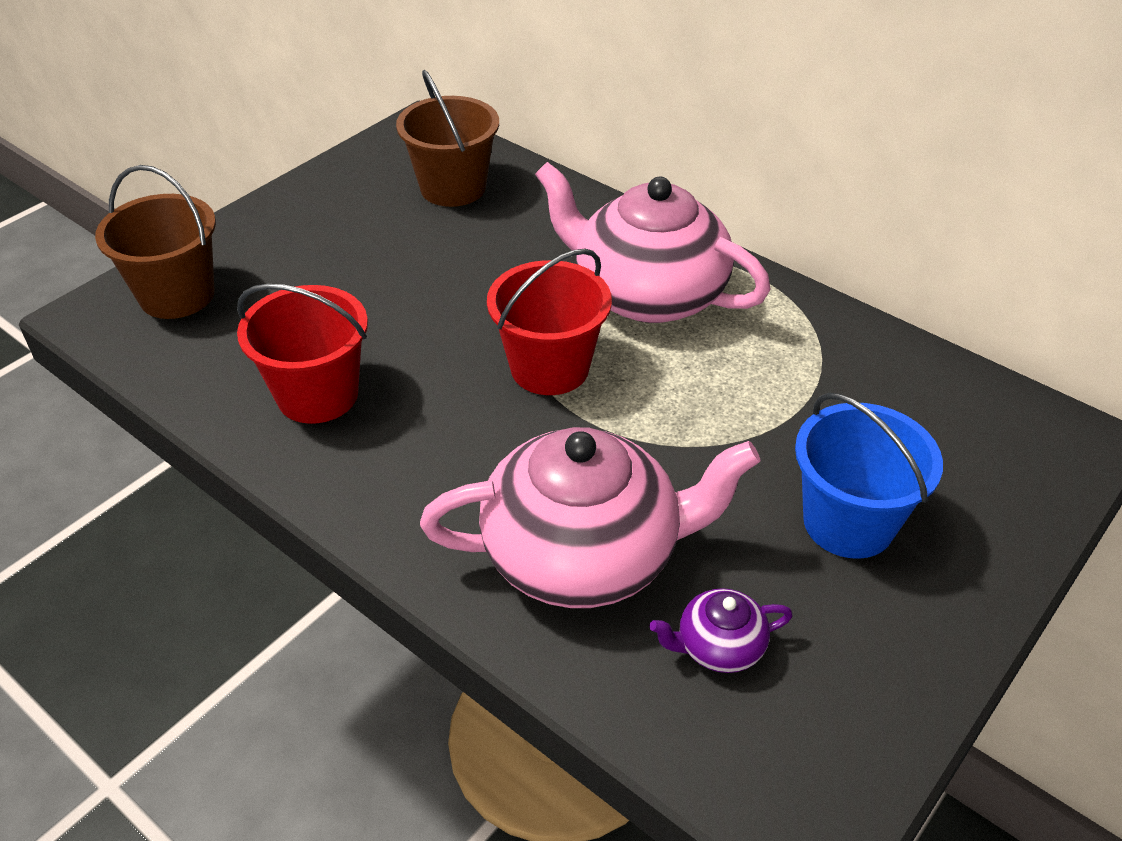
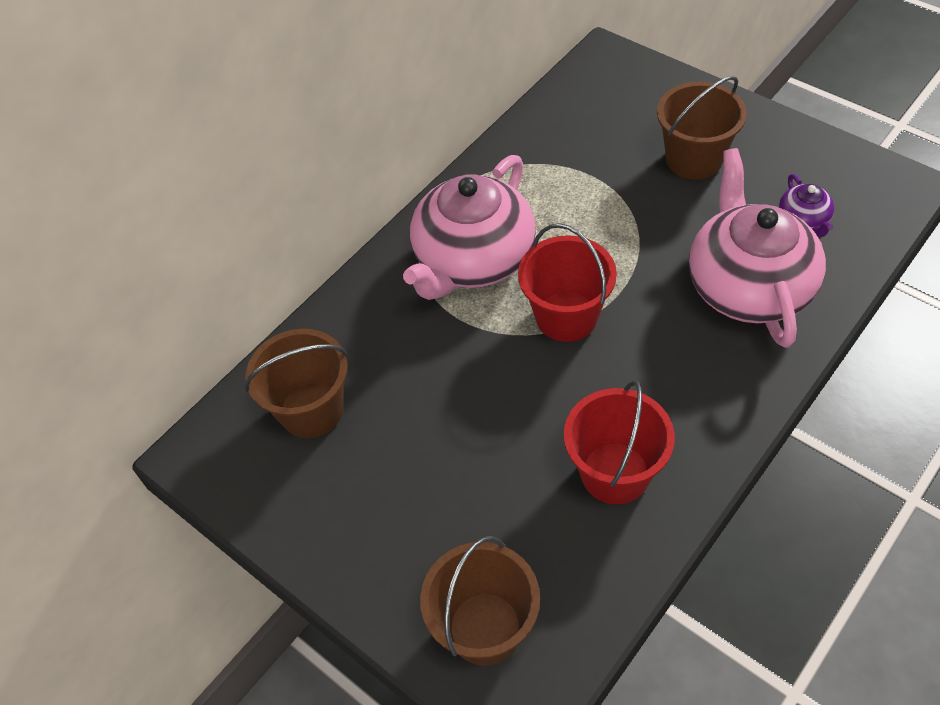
camera: 85 degrees left, 10 degrees up
(848, 522) = (694, 159): blue bucket -> brown bucket

